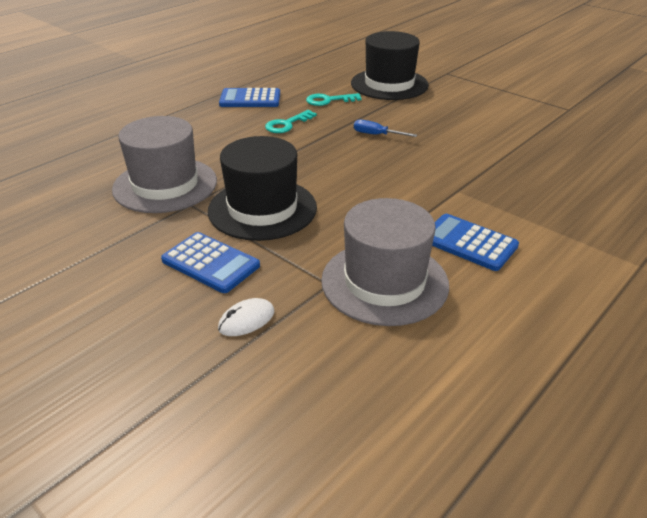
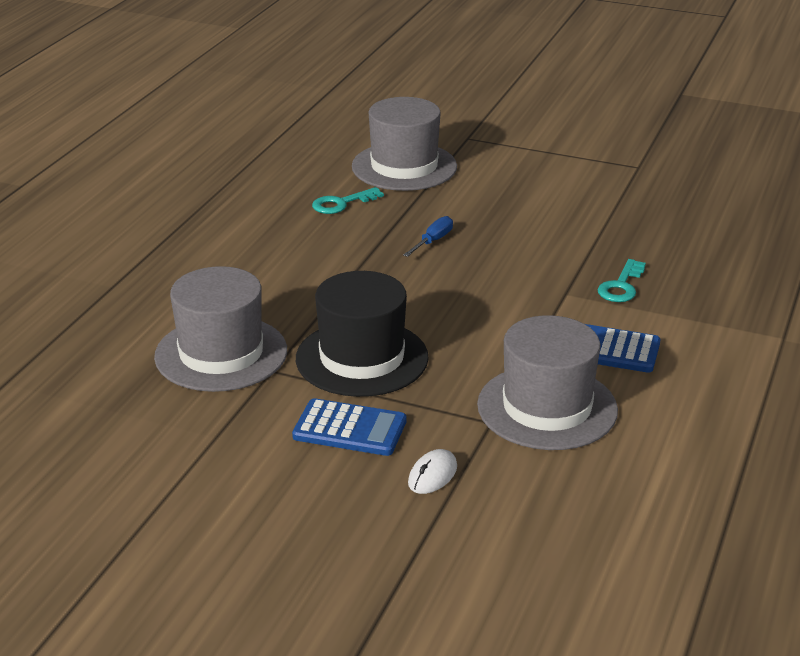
camera: 20 degrees left, 5 degrees down
(250, 99) = (236, 219): blue calculator -> none
(287, 124) = (312, 246): turquoise key -> turquoise key (621, 286)
(376, 135) = (433, 241): blue screwdriver -> blue screwdriver turned 120 degrees clockwise
(389, 84) = (404, 167): black hat -> grey hat

